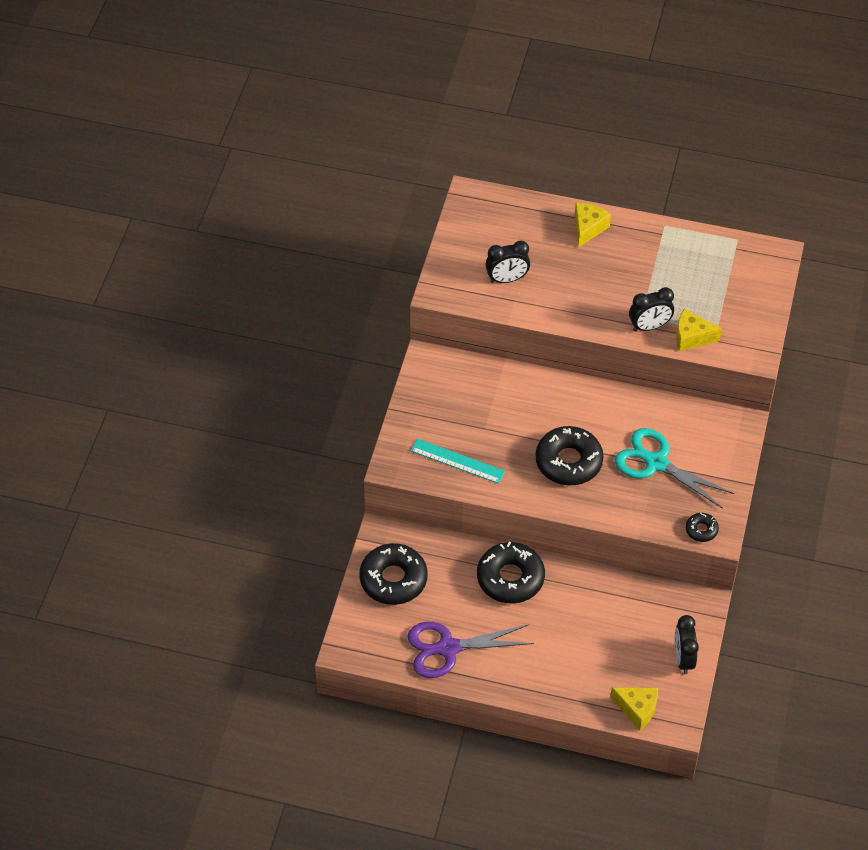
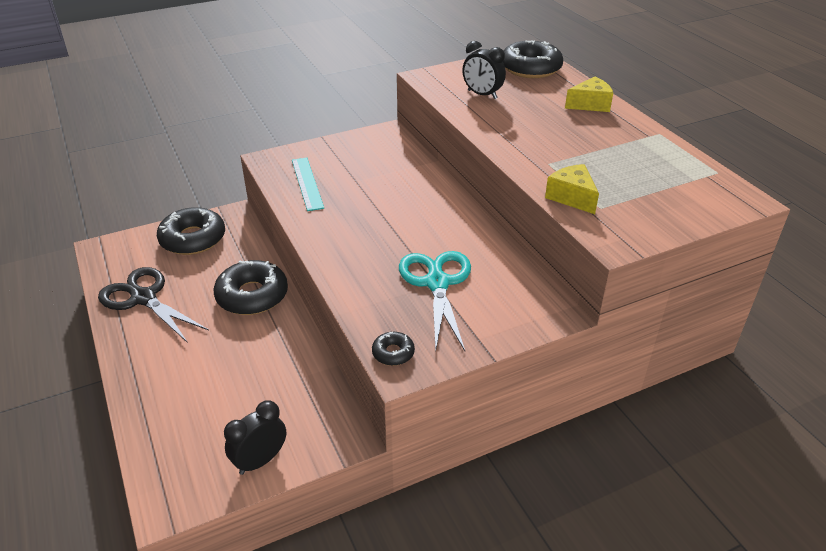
camera: 50 degrees right, 15 degrees down
(448, 648) = (143, 298): purple scissors -> black scissors
(568, 461) = (375, 234): black donut -> black donut (530, 68)
(637, 709) = (163, 459): yellow cheese -> none
(649, 326) = (545, 171): black clock -> none

